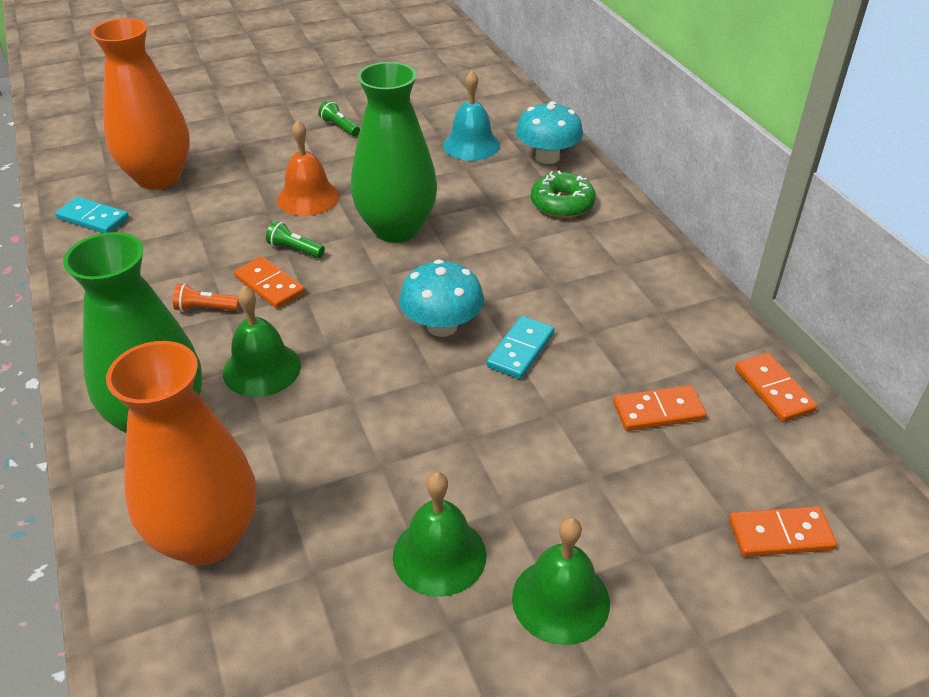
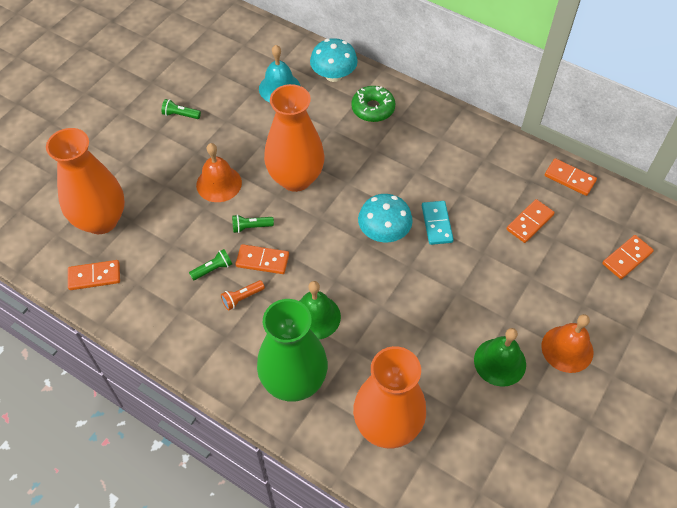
camera: 35 degrees left, 15 degrees up
(93, 218) = (94, 276): turquoise domino -> orange domino
(209, 267) = (213, 269): none -> green flashlight
(396, 228) = (296, 178): green vase -> orange vase
(560, 600) = (567, 349): green bell -> orange bell

